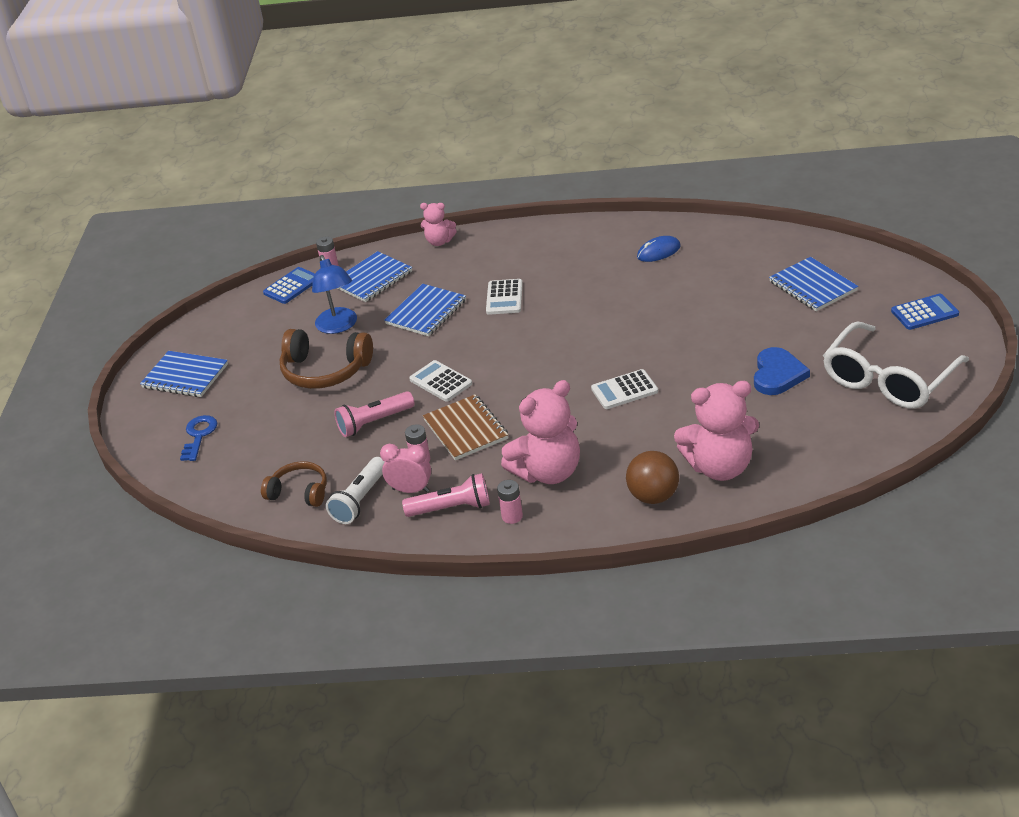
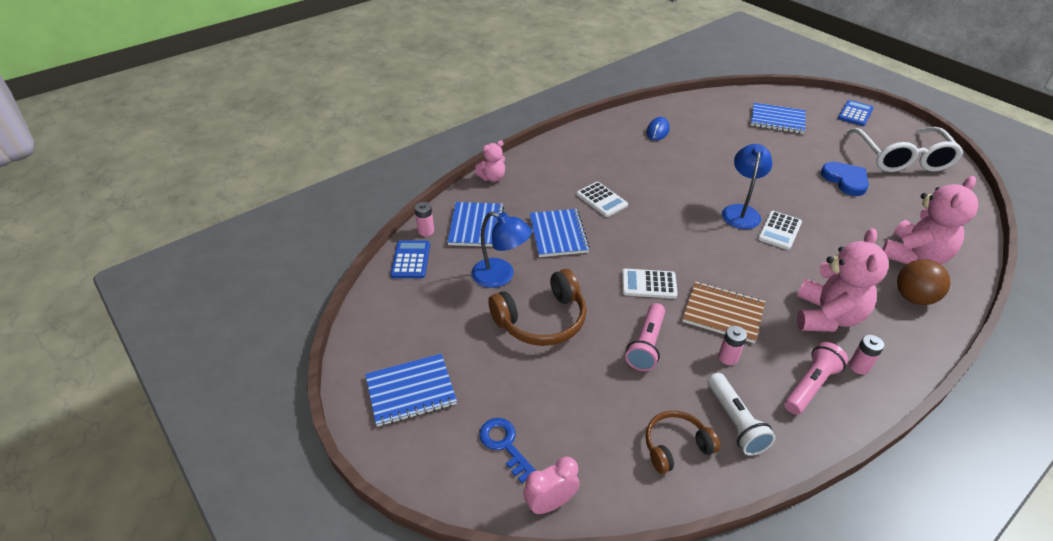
camera: 45 degrees left, 5 degrees up
(410, 490) = (759, 388): pink clock -> pink clock (550, 503)
(616, 359) = (741, 211): none -> blue lamp

